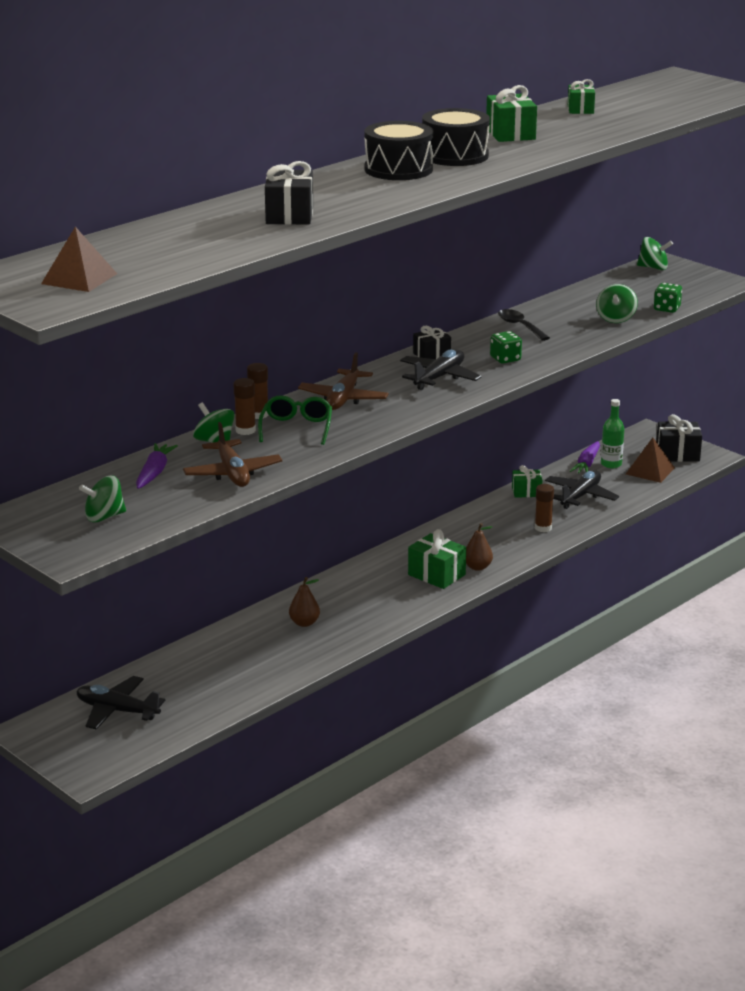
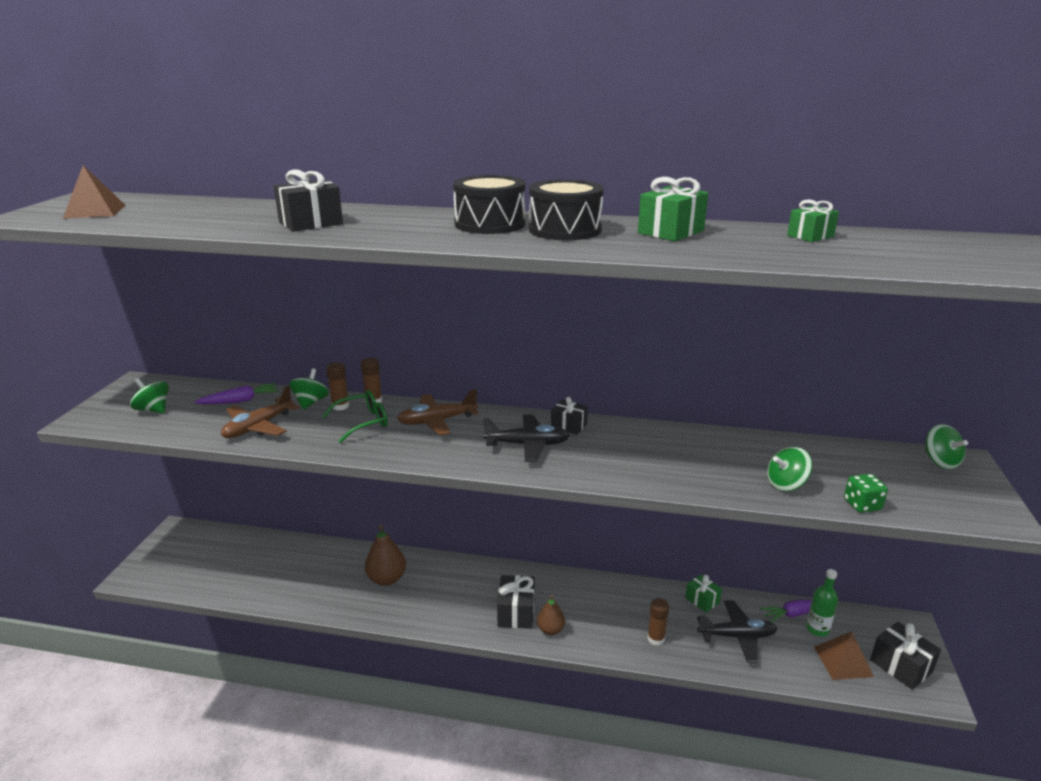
camera: 55 degrees right, 0 degrees up
(117, 711) = (216, 552): black plane -> none
(304, 623) = (386, 579): brown pear -> brown pear, size x1.57
(436, 575) = (516, 612): green gift -> black gift
(505, 359) = (607, 461): green dice -> none
(520, 326) = (687, 443): black spoon -> none

